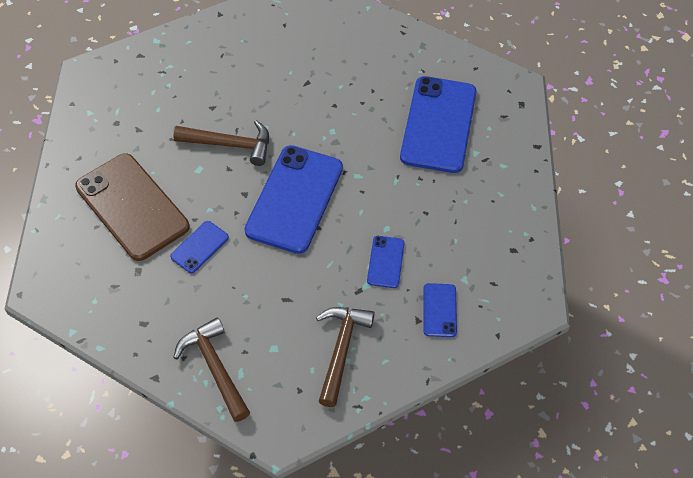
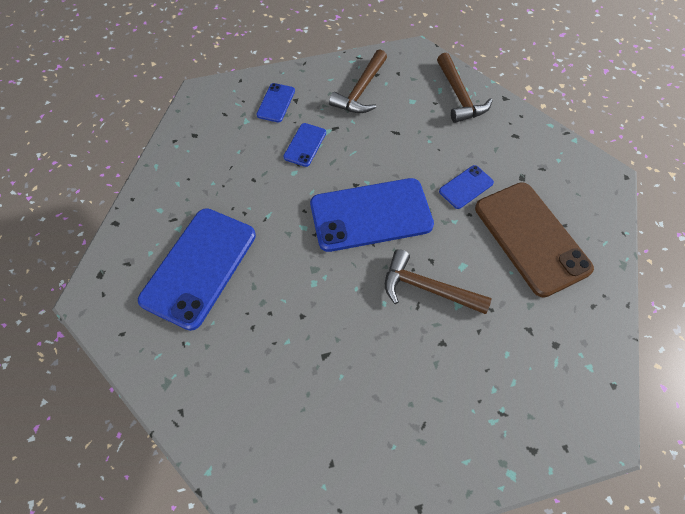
camera: 165 degrees left, 5 degrees up
(294, 199) = (371, 215): blue phone -> blue phone turned 45 degrees clockwise

